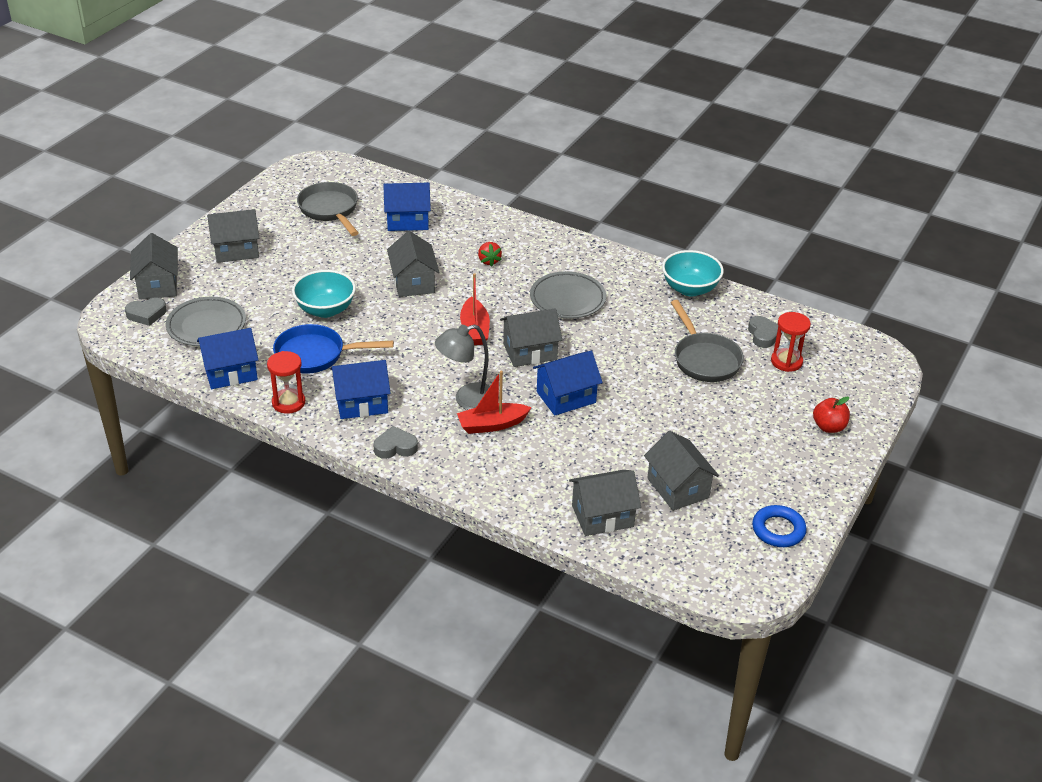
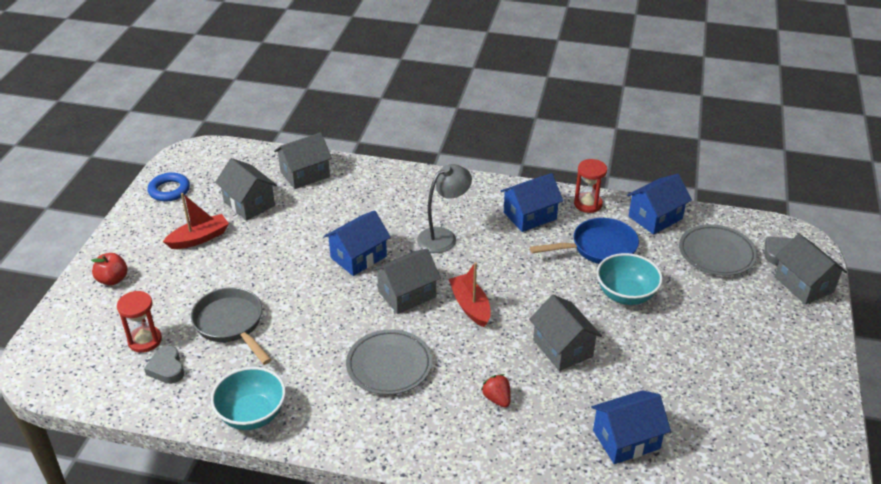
camera: 165 degrees right, 0 degrees up
(236, 250) = (775, 345): grey house -> none
(330, 210) = (729, 433): grey pan -> none
(395, 447) = (481, 189): grey heart -> none
(492, 425) = (413, 221): red boat -> red boat (199, 238)

